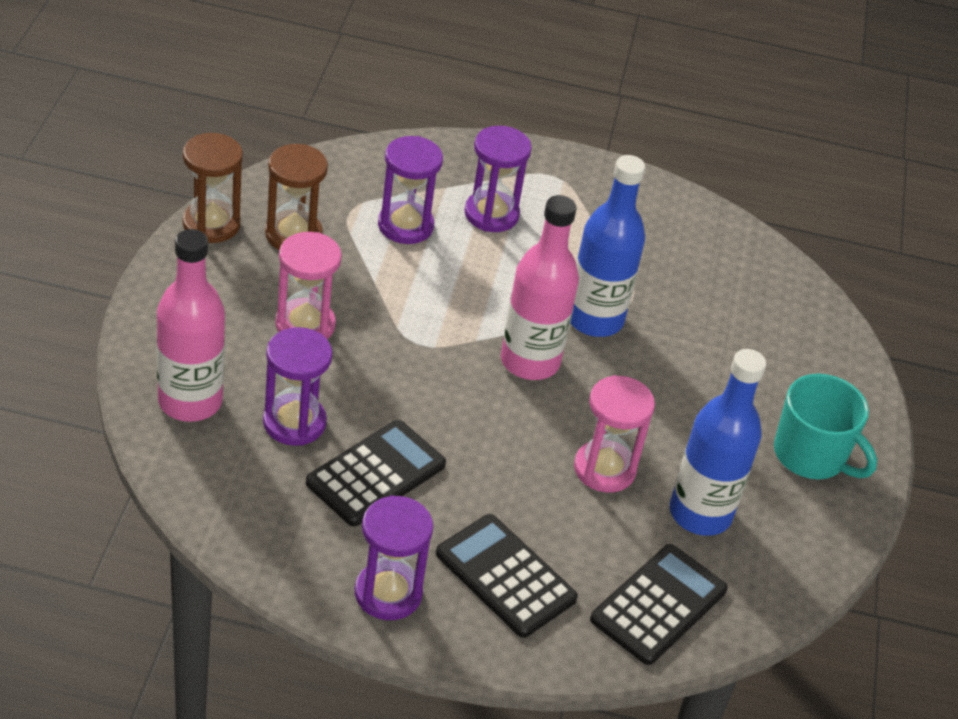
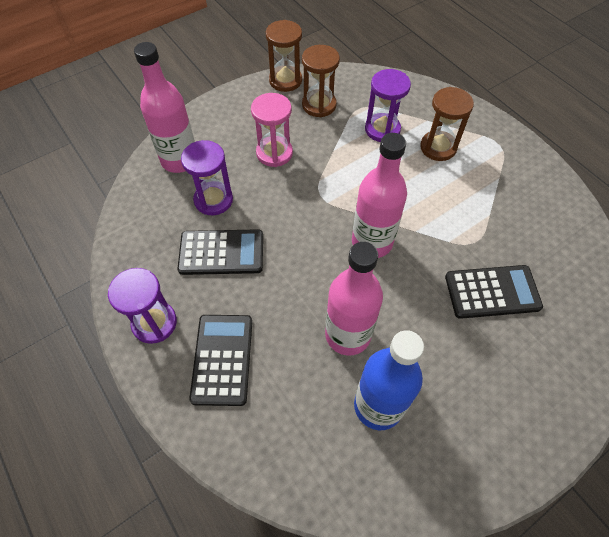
camera: 50 degrees right, 15 degrees up
(491, 214) = (438, 147): purple hourglass -> brown hourglass
(594, 319) = (437, 240): blue bottle -> none
(604, 469) = (347, 335): pink hourglass -> pink bottle
(659, 605) = (288, 446): black calculator -> black calculator (492, 292)
(811, 455) = (497, 421): turquoise mug -> none

